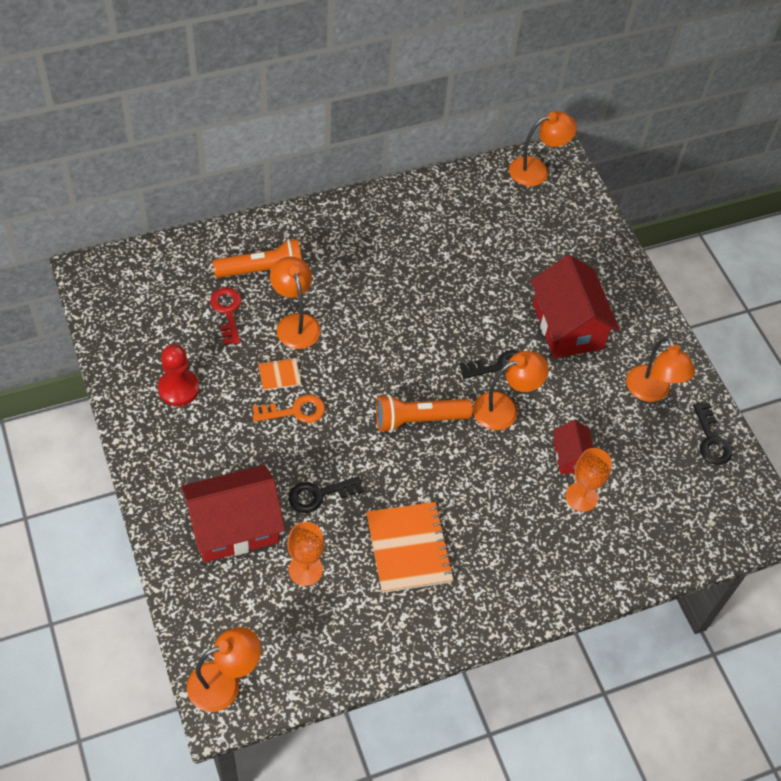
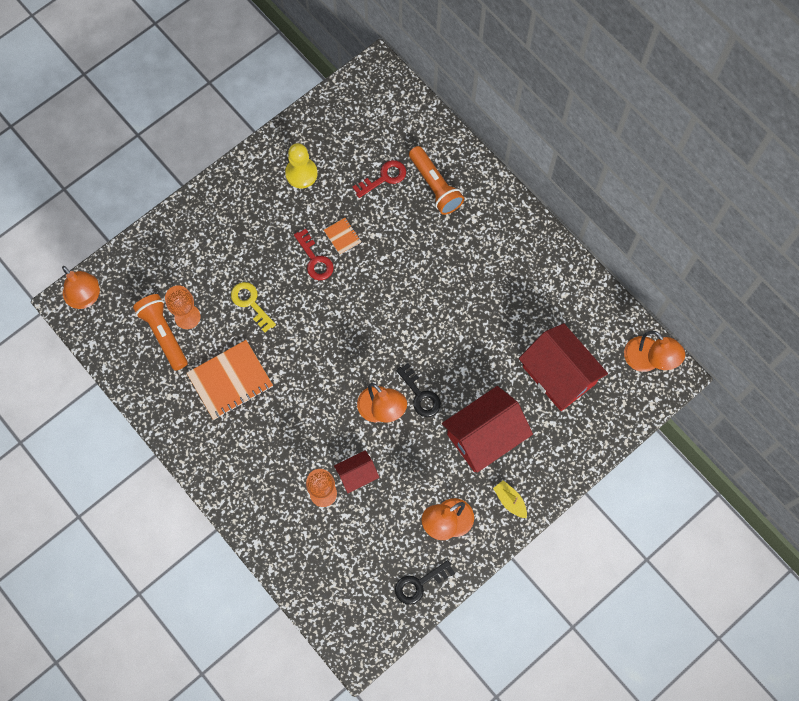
camera: 75 degrees right, 15 degrees up
(178, 388) = (301, 173): red pawn -> yellow pawn
(234, 526) = (203, 257): red house -> red house (559, 375)
(295, 323) = (395, 229): orange lamp -> none
(295, 411) = (315, 259): orange key -> red key
(319, 495) = (251, 303): black key -> yellow key
(418, 419) = (344, 350): orange flashlight -> orange flashlight (163, 334)
(644, 330) = (510, 501): none -> yellow boat

